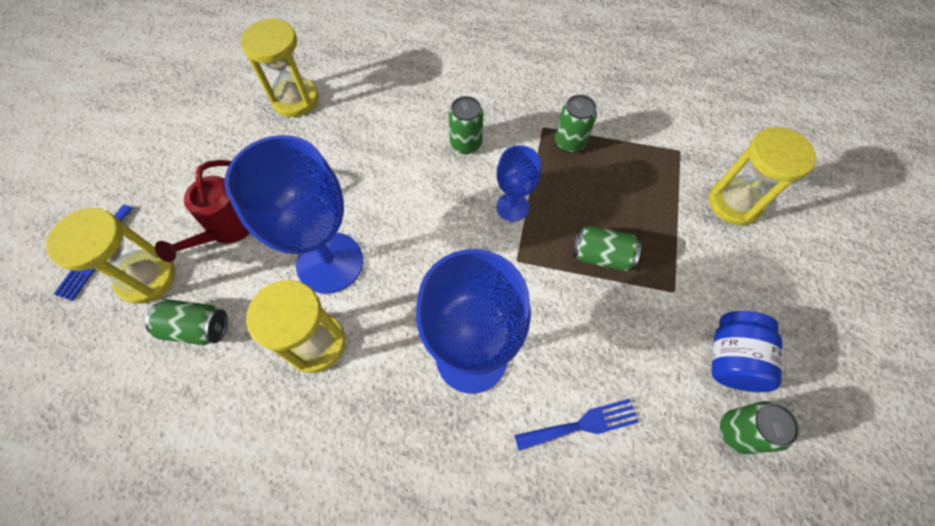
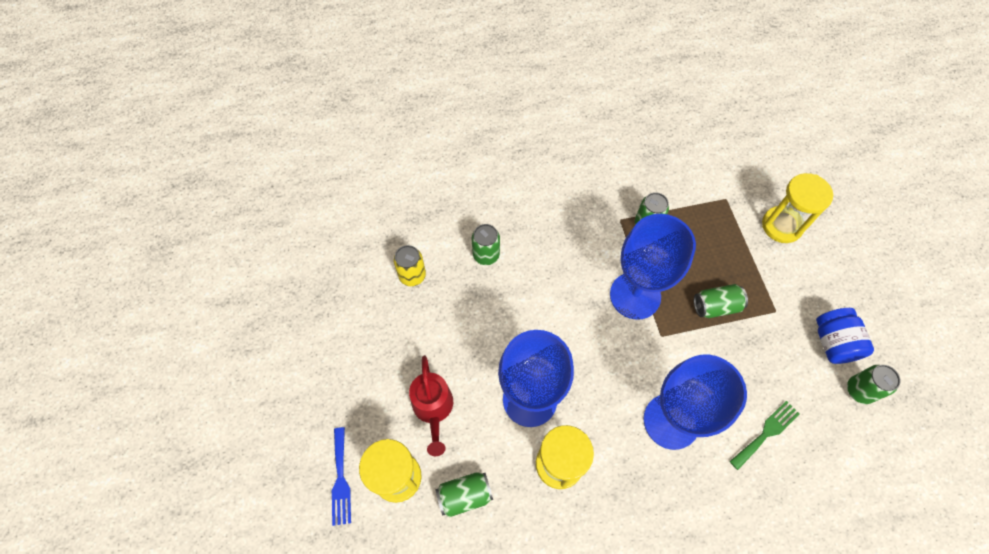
camera: 25 degrees left, 0 degrees up
(295, 99) = (412, 275): yellow hourglass -> yellow can
(466, 144) = (571, 258): green can -> green can (486, 255)
(512, 207) = (635, 295): blue goblet -> blue goblet, size x1.90
(581, 425) = (766, 433): blue fork -> green fork

